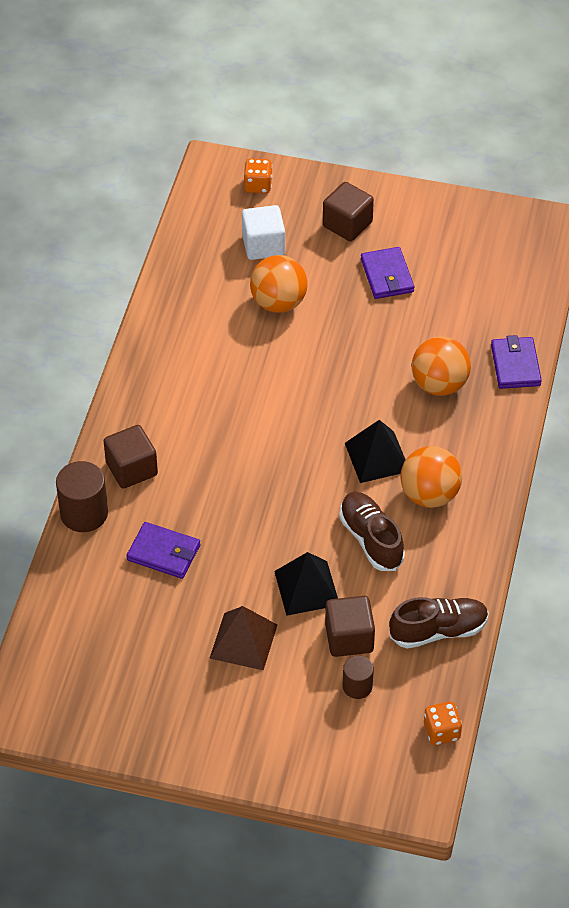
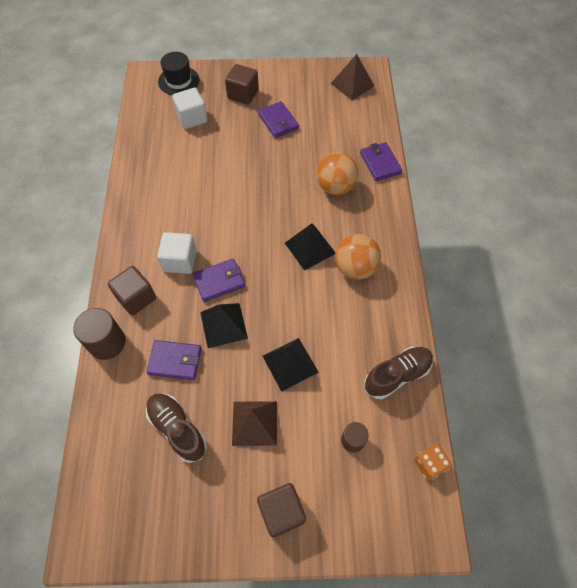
camera: 15 degrees left, 10 degrees up
(198, 436) = (180, 261): none -> white cube
(235, 525) = (224, 325): none -> black pyramid
(243, 472) = (219, 281): none -> purple wallet
(258, 185) = (178, 81): orange dice -> black hat
(278, 302) = (212, 153): orange ball -> none
(349, 638) = (334, 399): brown cube -> brown cube (281, 512)
(371, 539) = (325, 312): brown shoe -> brown shoe (177, 429)
(516, 241) = (352, 84): none -> brown pyramid

